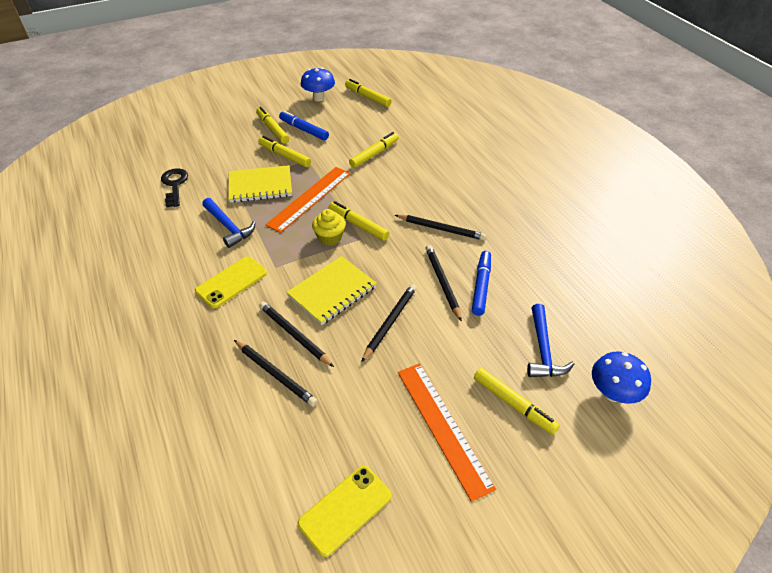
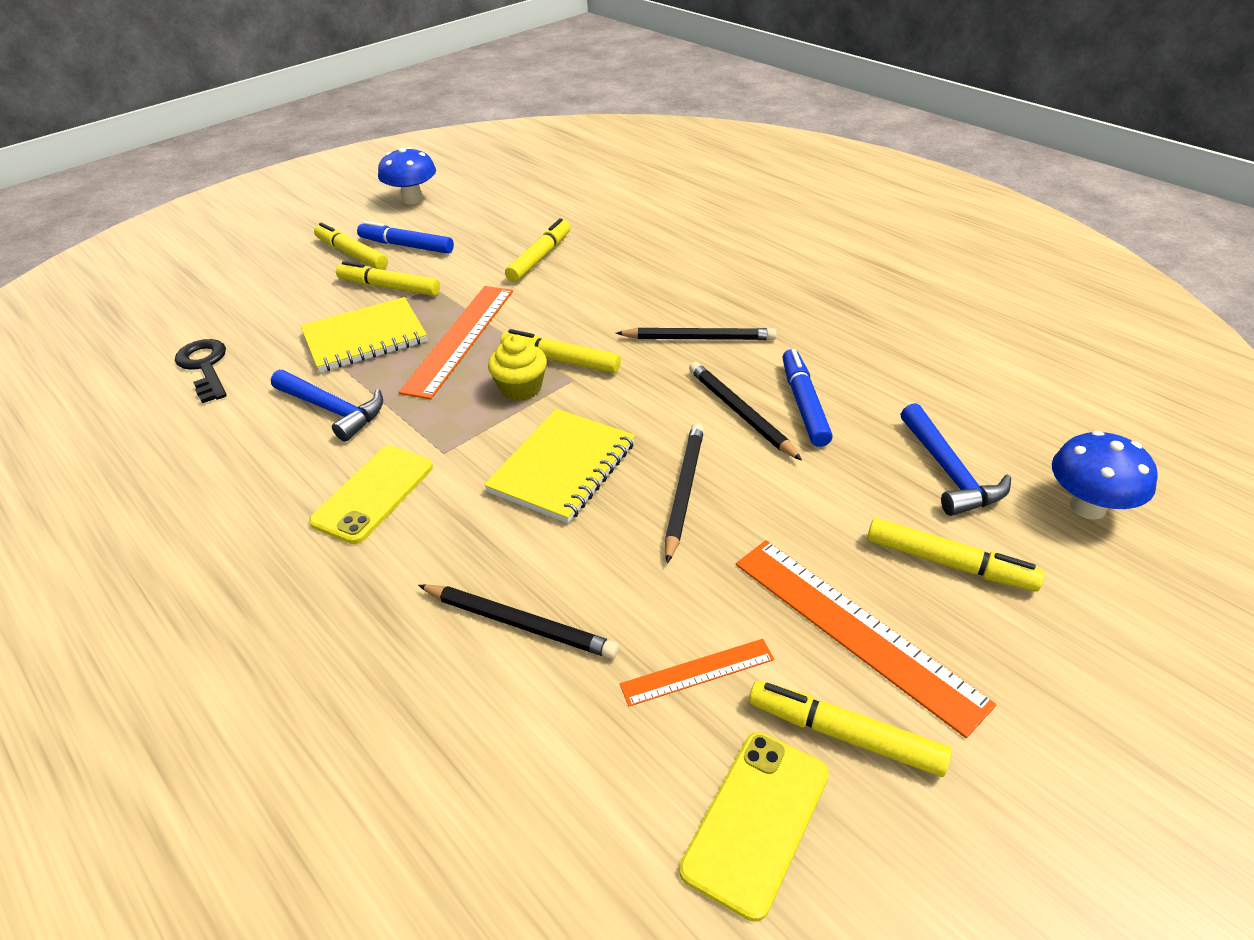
camera: 15 degrees left, 5 degrees down
(294, 335) = (526, 551): black pencil -> none
(351, 425) = (697, 672): none -> orange ruler
(368, 97) = (493, 185): yellow marker -> yellow marker (846, 735)

